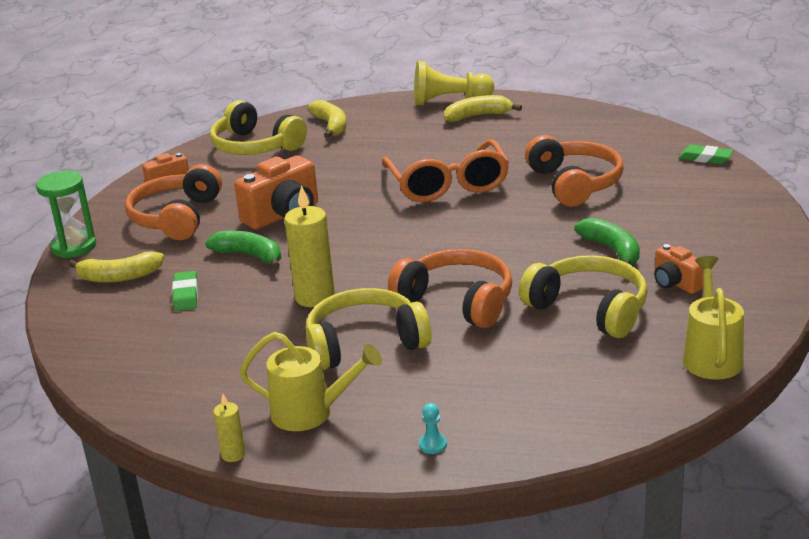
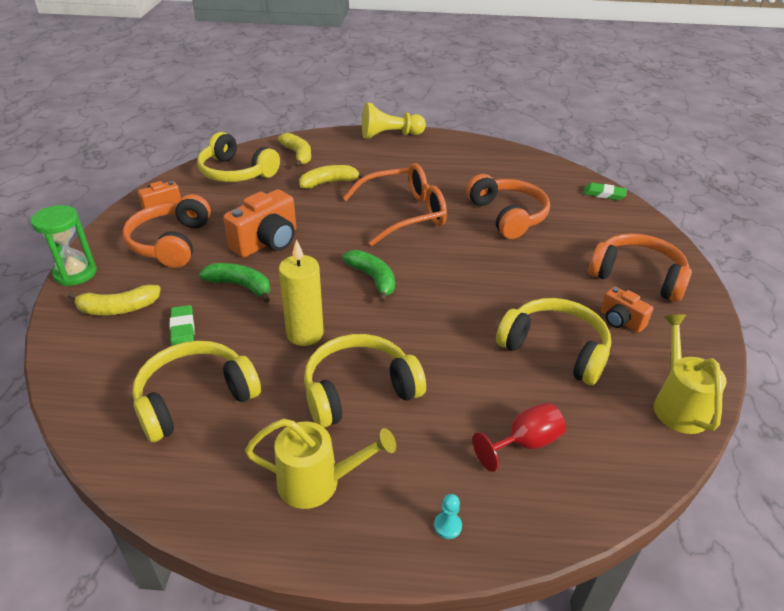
camera: 10 degrees left, 10 degrees up
(195, 349) = (195, 398): none -> yellow headphones
(233, 454) = (242, 545): yellow candle -> none
(447, 184) = (403, 214): orange glasses -> orange glasses turned 90 degrees counterclockwise
(458, 301) = (436, 339): orange headphones -> orange headphones (637, 276)
(478, 116) = (415, 150): yellow banana -> yellow banana (329, 183)
(530, 385) = (525, 443): none -> red goblet
(612, 250) = (557, 284): green banana -> green banana (373, 279)

